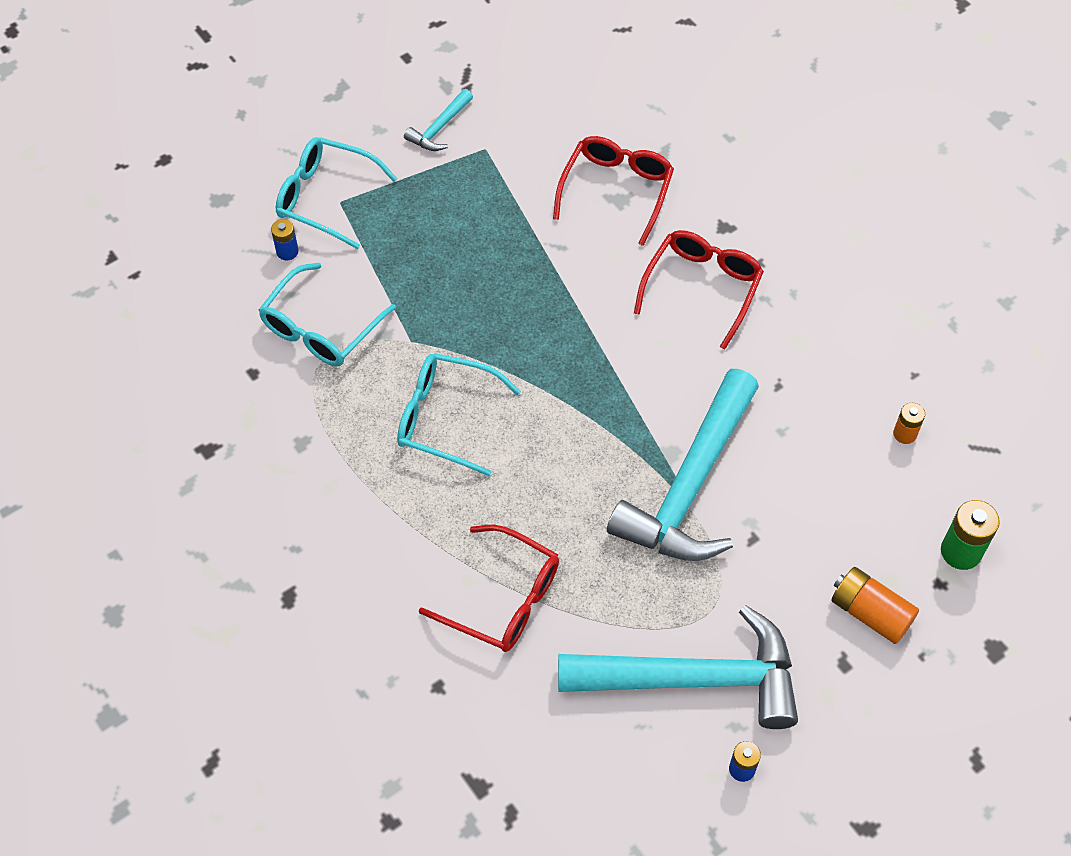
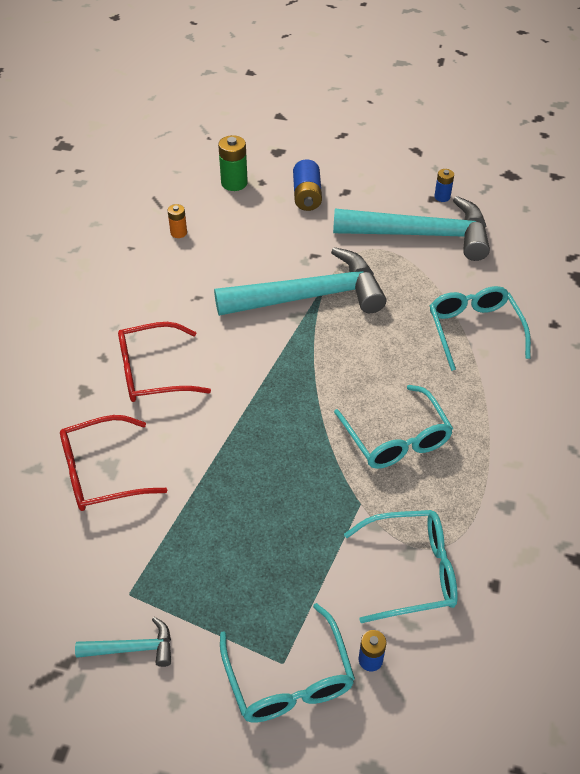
camera: 130 degrees left, 10 degrees down
(503, 599) = (474, 330): red glasses -> turquoise glasses
(692, 679) = (421, 235): turquoise hammer -> turquoise hammer turned 135 degrees clockwise
(870, 613) = (307, 196): orange battery -> blue battery

